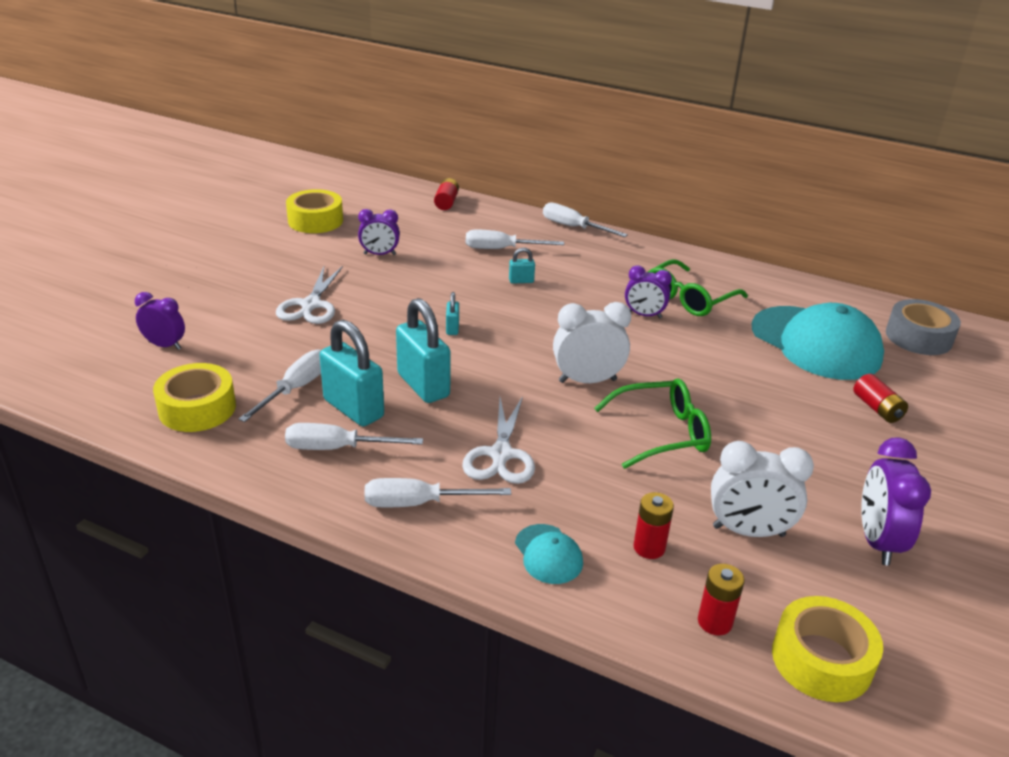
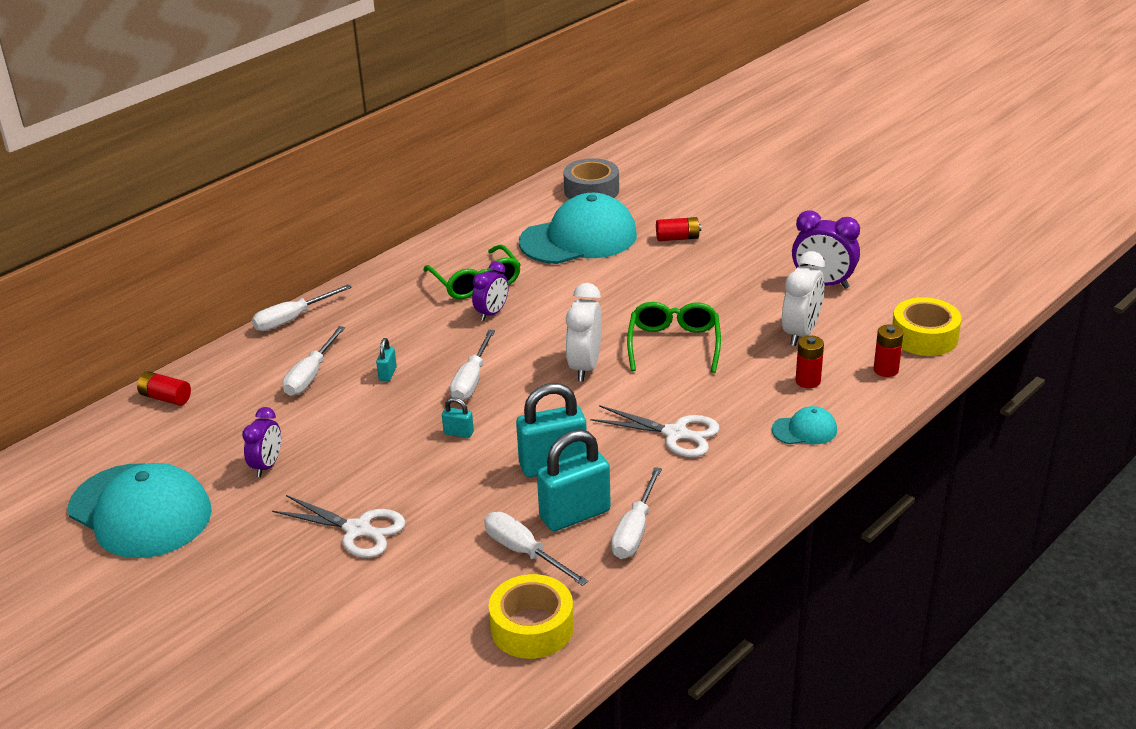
camera: 70 degrees left, 0 degrees up
(165, 345) = (389, 655): purple clock -> none
(315, 220) = (140, 511): yellow tape -> turquoise cap
(419, 503) = (727, 489): white screwdriver -> white screwdriver (471, 380)

